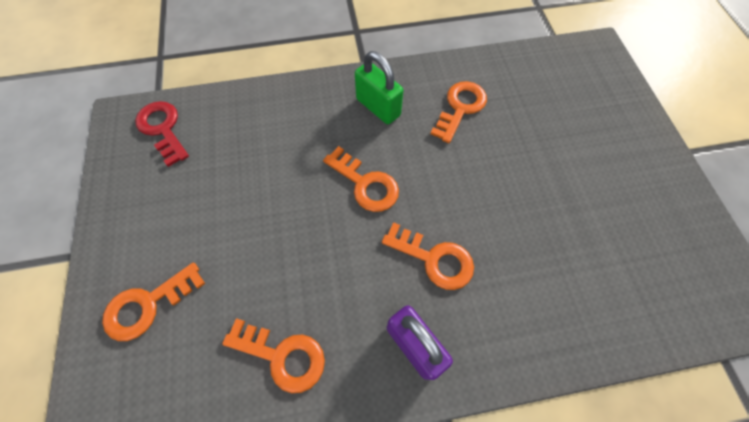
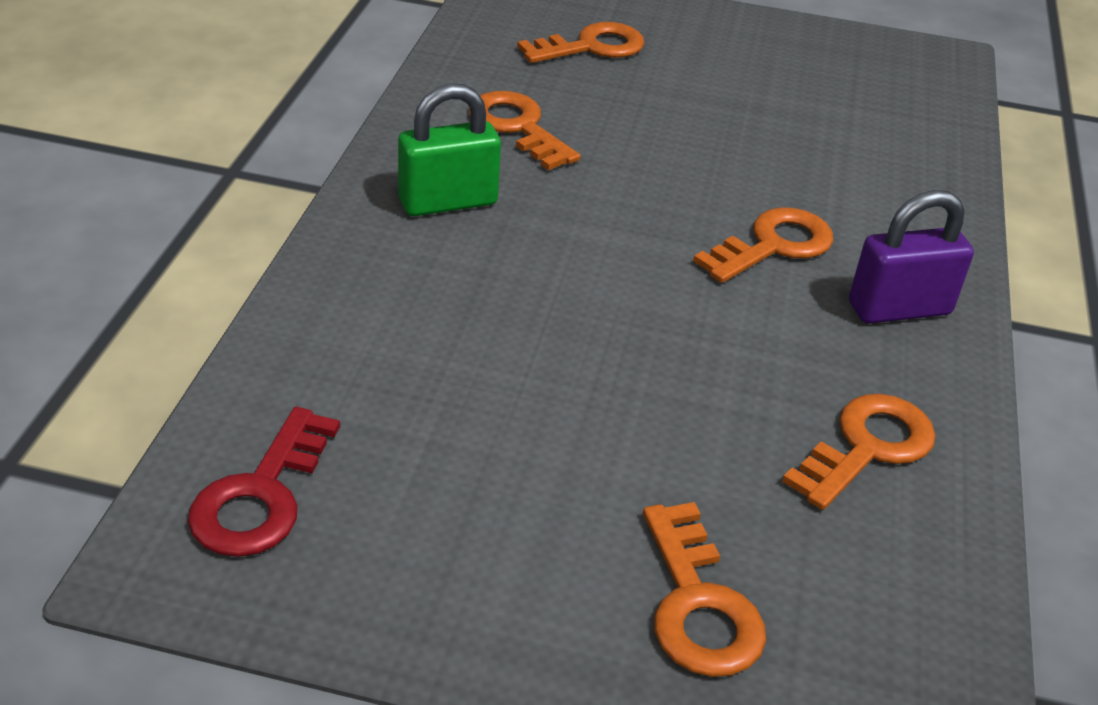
camera: 70 degrees left, 25 degrees down
(163, 129) = (261, 495): red key -> red key turned 60 degrees counterclockwise
(365, 184) = (599, 266): orange key -> orange key (592, 47)

